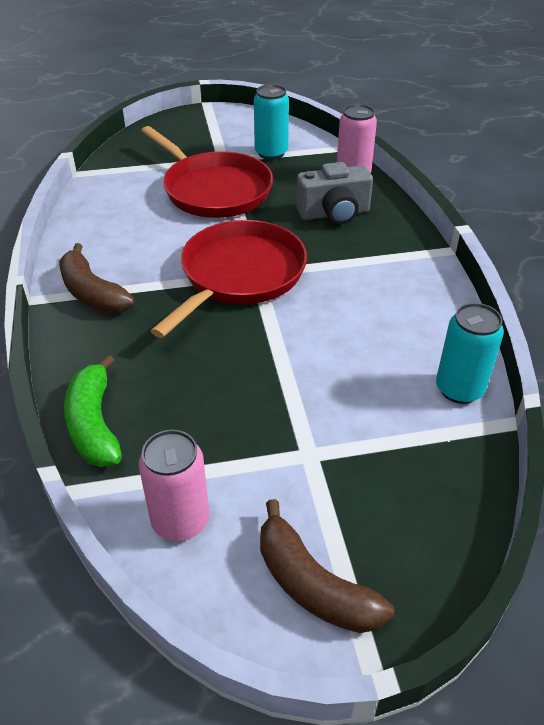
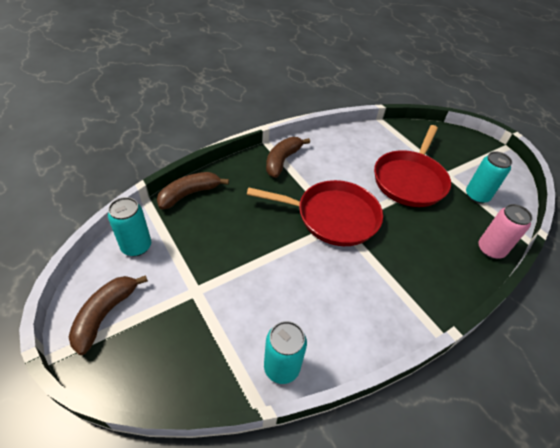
camera: 65 degrees right, 5 degrees up
(94, 424) = (189, 194): green banana -> brown banana
(180, 521) = (136, 246): pink can -> turquoise can
(334, 214) = (432, 249): grey camera -> none

